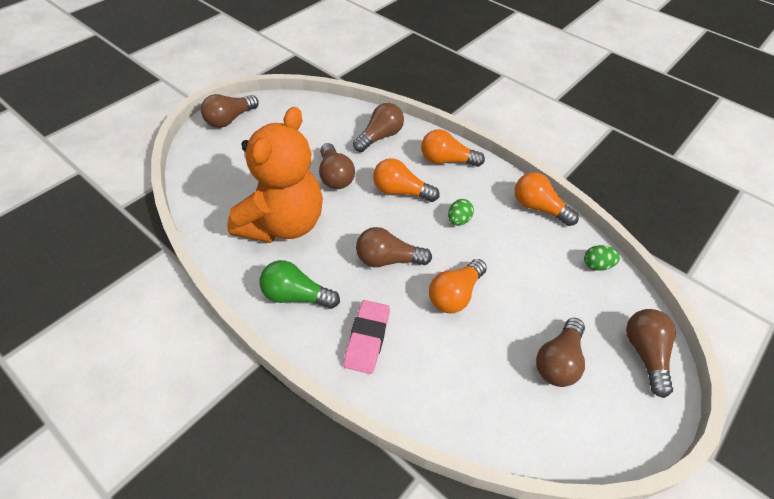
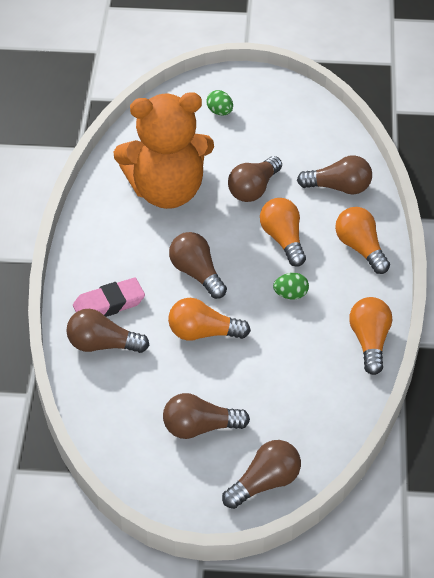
camera: 55 degrees right, 5 degrees down
(230, 119) = (246, 85): brown light bulb -> brown light bulb (102, 345)
(296, 296) = (107, 243): green light bulb -> none
(597, 265) = (338, 414): green egg -> green egg (220, 112)

